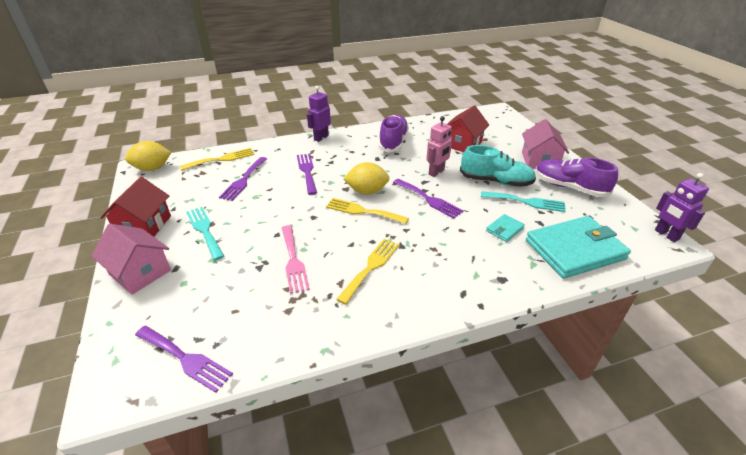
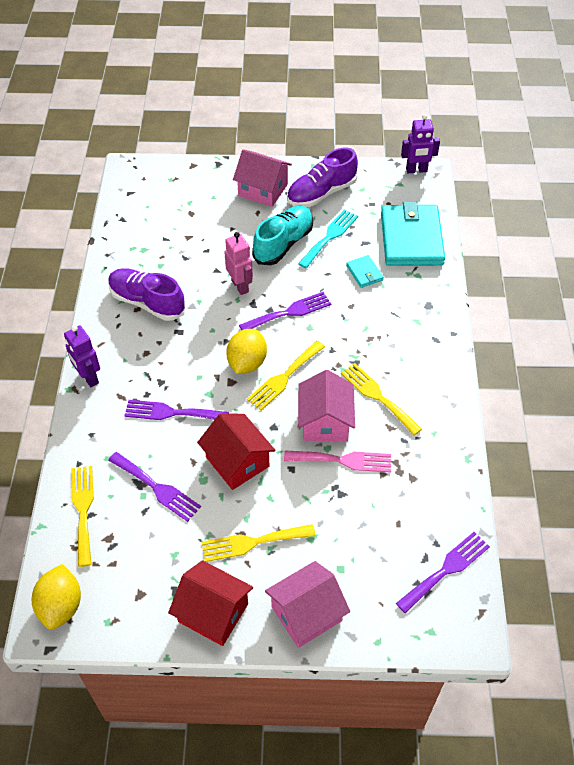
camera: 70 degrees left, 15 degrees up
(204, 230) = (252, 542): turquoise fork -> yellow fork
(329, 242) = (325, 421): none -> pink house
(463, 144) = (191, 238): red house -> red house (237, 462)

